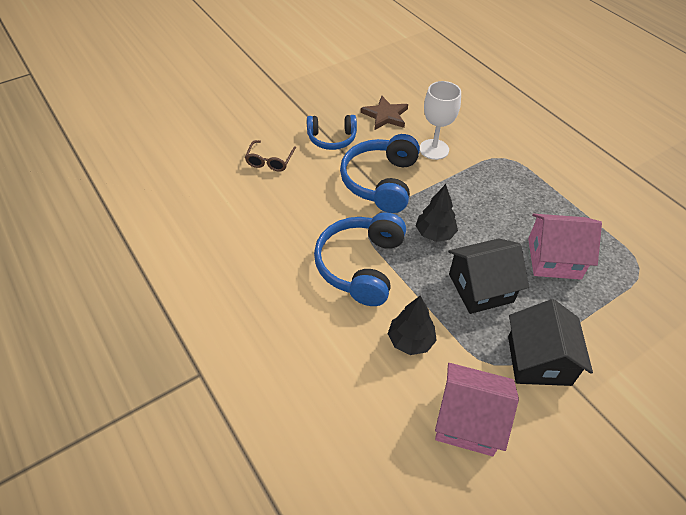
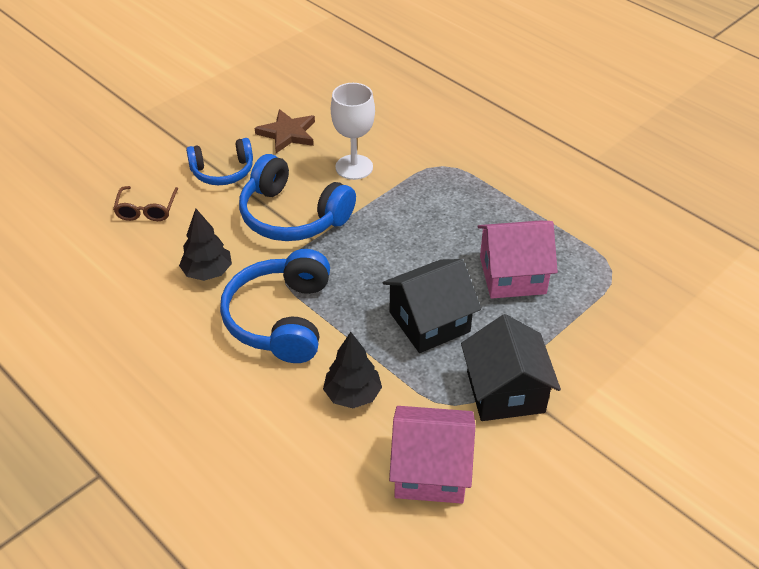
camera: 10 degrees left, 5 degrees down
(381, 182) = (293, 216): blue headphones -> blue headphones turned 60 degrees counterclockwise
(434, 233) = (367, 268): black tree -> black tree (207, 272)

